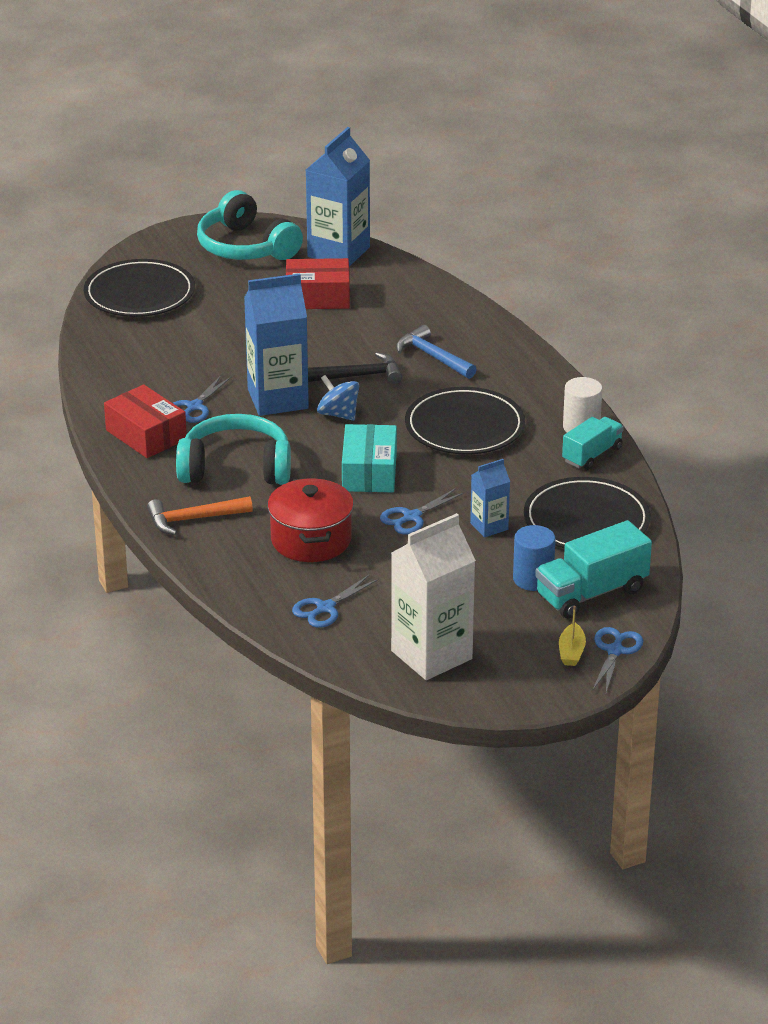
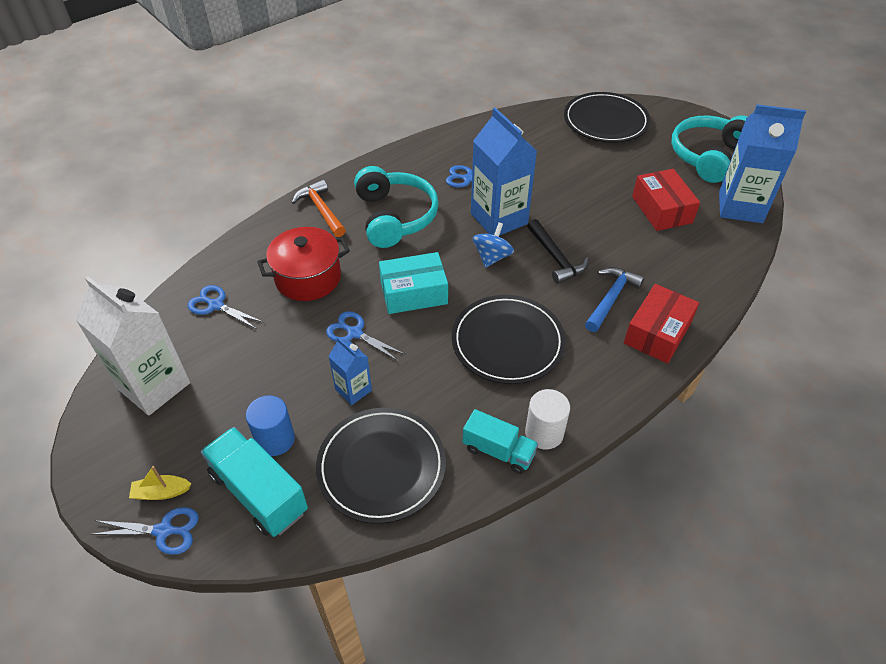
camera: 75 degrees right, 15 degrees up
(146, 435) = (422, 164): red box -> red box (657, 333)

